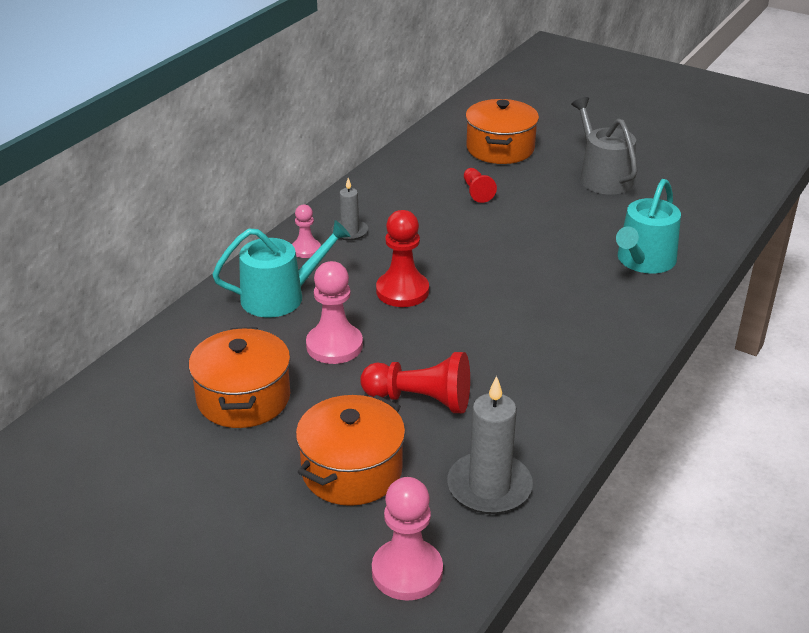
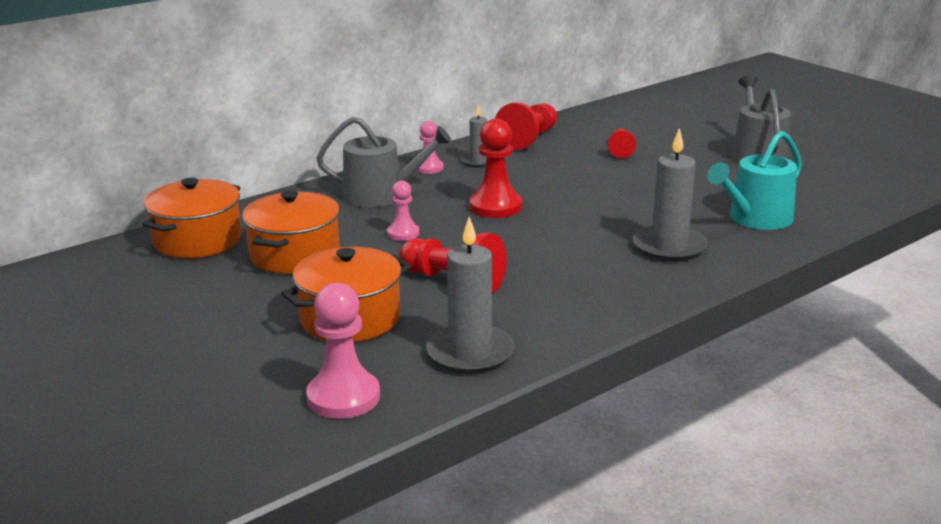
camera: 20 degrees right, 10 degrees down
(280, 297) = (381, 195): turquoise watering can -> grey watering can
(334, 346) = (403, 233): pink pawn -> pink pawn, size x0.58
(381, 190) = (529, 139): none -> red pawn
(500, 148) = (666, 125): orange pot -> orange pot (197, 240)
(589, 312) = (669, 247): none -> grey candle

